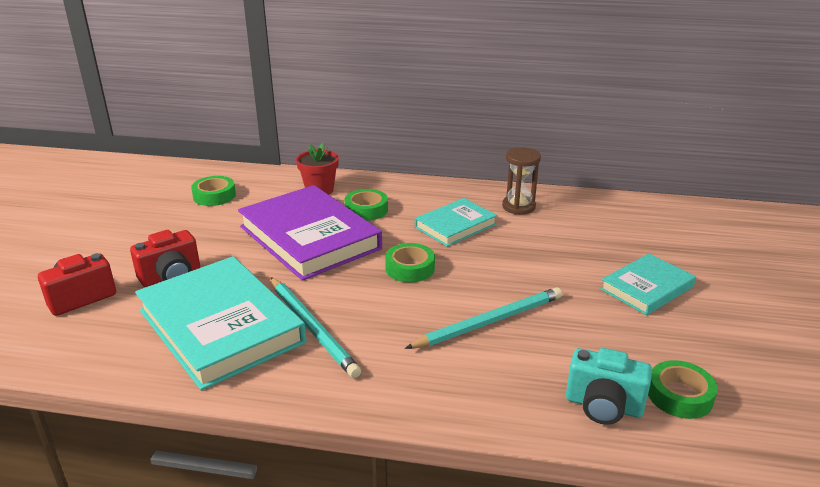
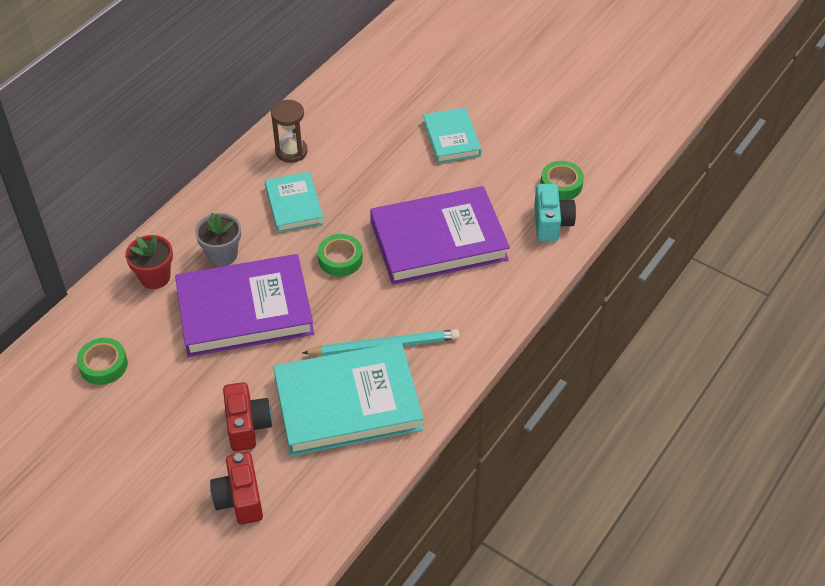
camera: 65 degrees left, 20 degrees up
(366, 210) = (222, 255): green tape -> grey flower pot
(489, 322) = (438, 240): turquoise pencil -> purple book
(603, 406) = (551, 224): turquoise camera -> turquoise camera turned 45 degrees counterclockwise

